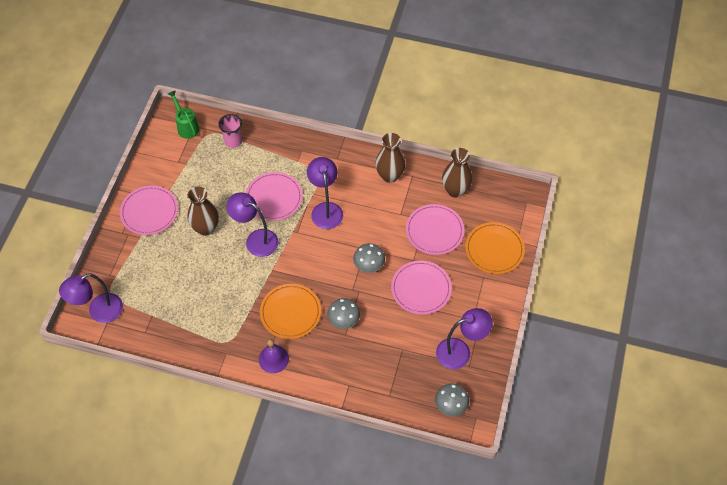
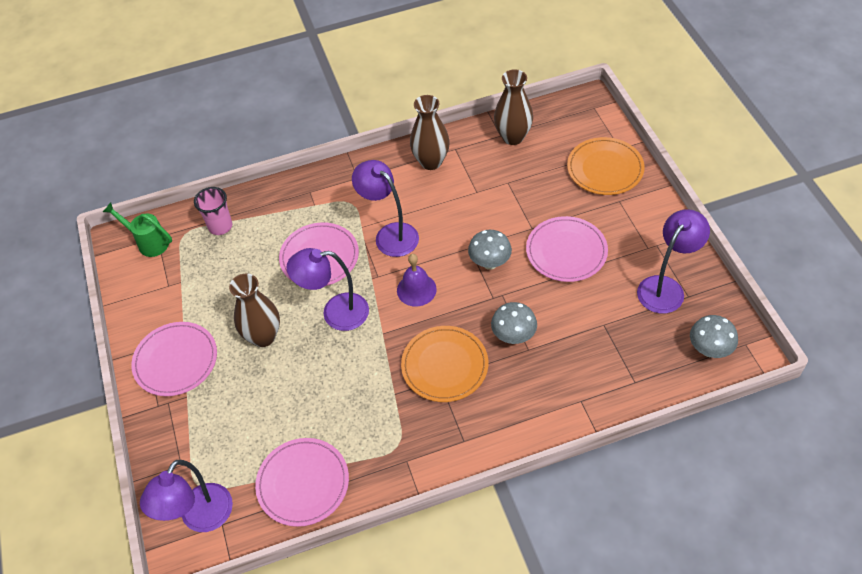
camera: 30 degrees left, 5 degrees down
(273, 359) = (469, 429): purple bell -> purple bell (416, 289)
(434, 231) = (527, 187): pink plate -> pink plate (303, 483)

